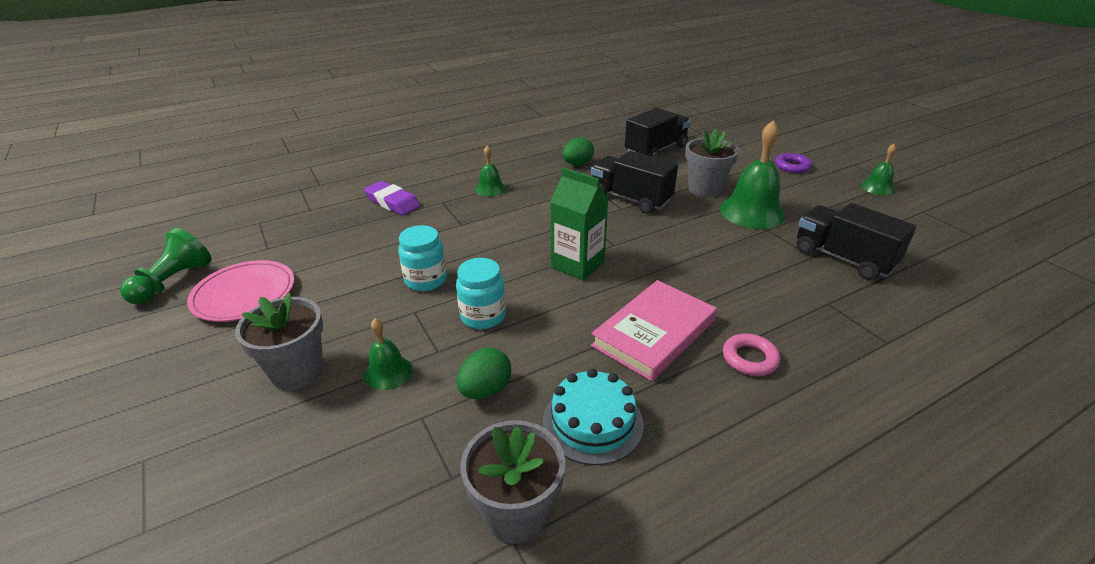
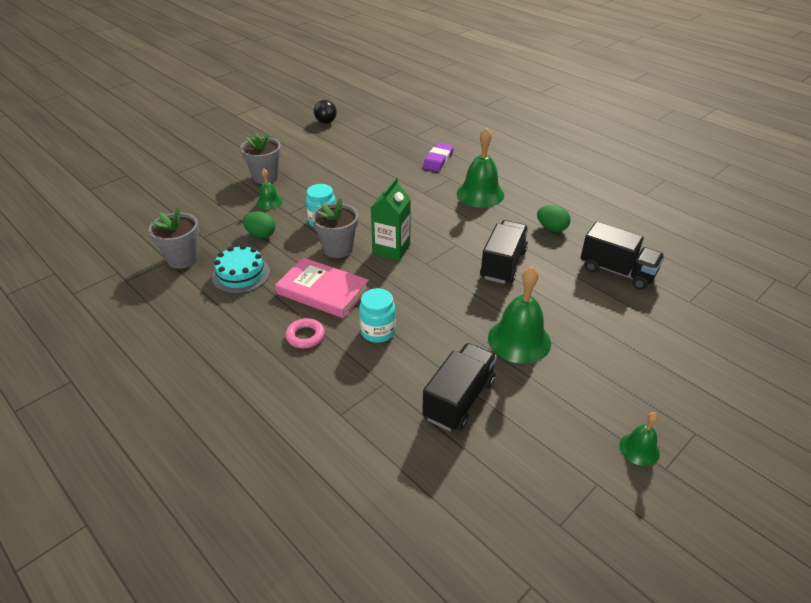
camera: 75 degrees right, 5 degrees up
(173, 282) = (326, 122): green pawn -> black ball
(244, 294) = (321, 143): pink plate -> none
(426, 280) = (352, 194): turquoise jar -> turquoise jar (378, 332)
(490, 189) = (480, 194): green bell -> green bell, size x1.90
(705, 189) = (549, 308): grey flower pot -> grey flower pot (338, 248)
(792, 166) = (648, 374): purple ring -> none

